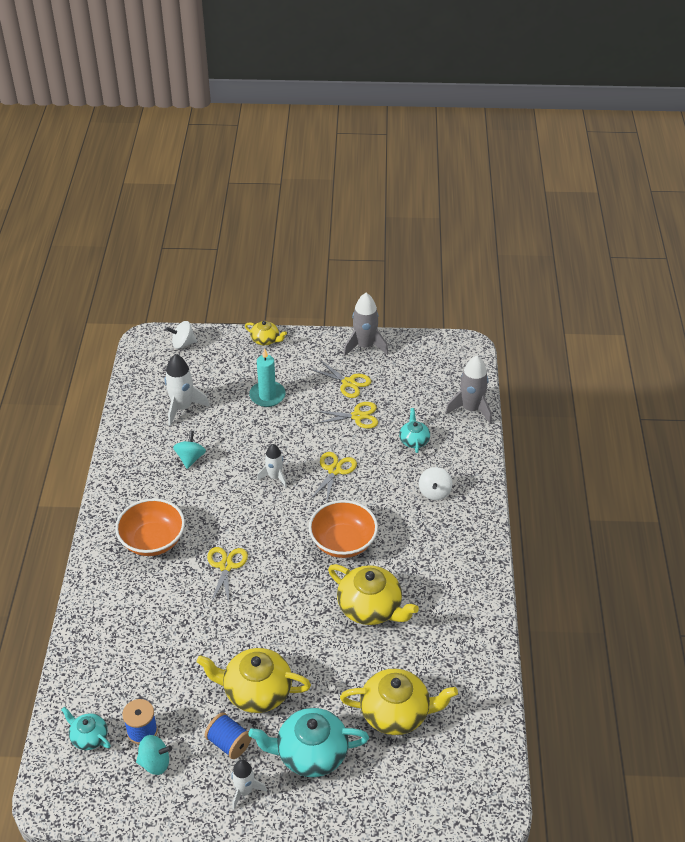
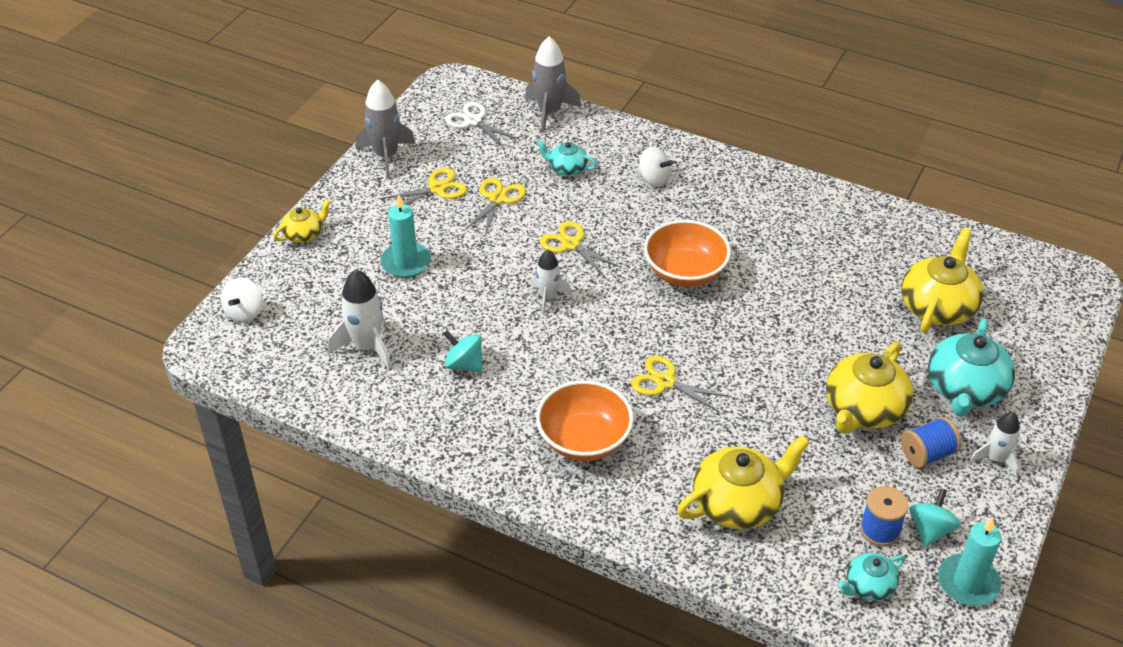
camera: 65 degrees left, 0 degrees up
(114, 798) = (968, 582): none -> turquoise candle
(370, 607) = (790, 280): yellow teapot -> yellow teapot (738, 503)
(431, 374) = (473, 121): none -> white scissors

